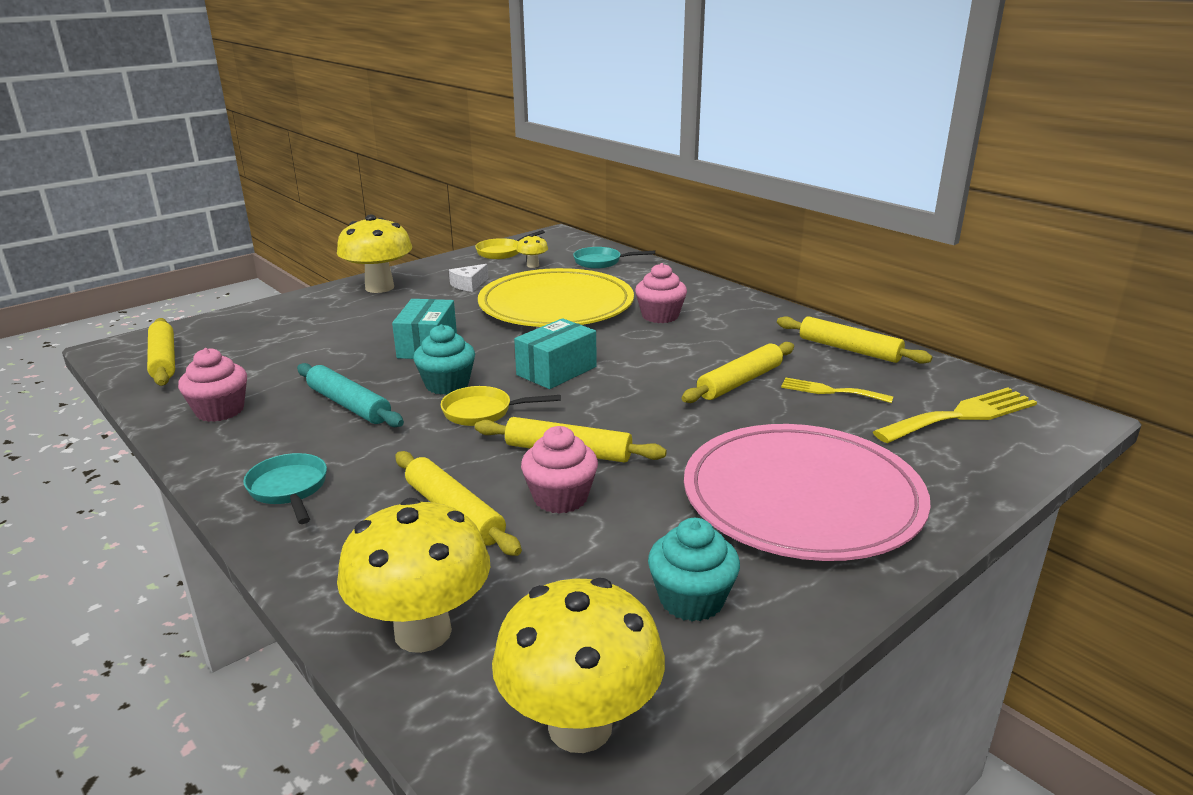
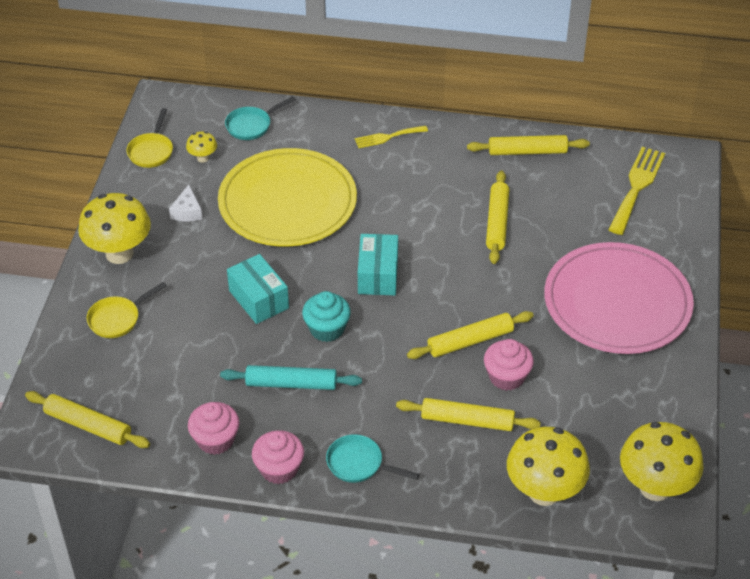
camera: 40 degrees left, 20 degrees up
(483, 412) = (382, 339): yellow pan -> yellow pan (118, 319)
(660, 316) = (375, 177): pink cupcake -> pink cupcake (279, 469)
(691, 599) = (632, 399): turquoise cupcake -> none
(830, 391) = (553, 202): yellow fork -> yellow fork (387, 137)

